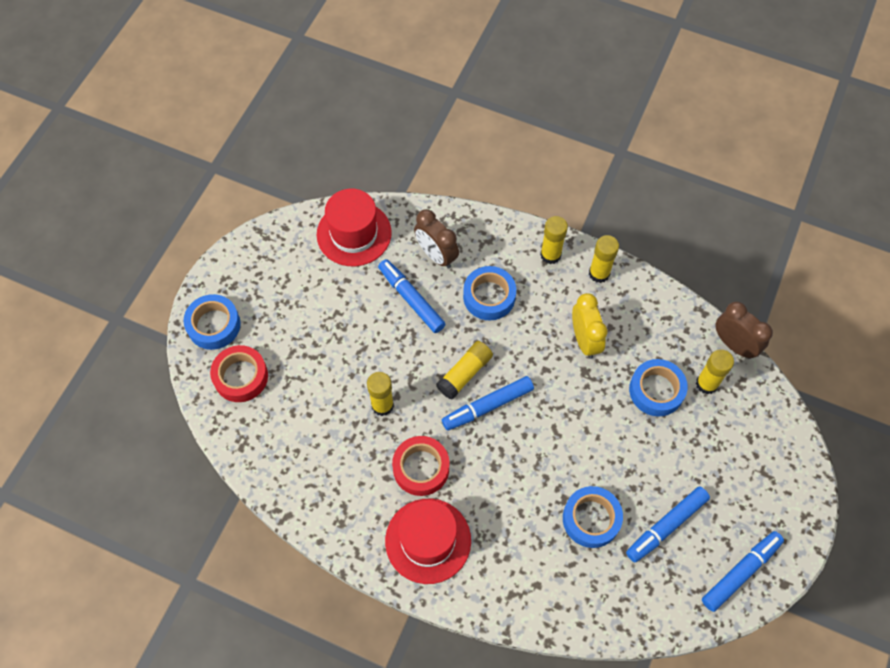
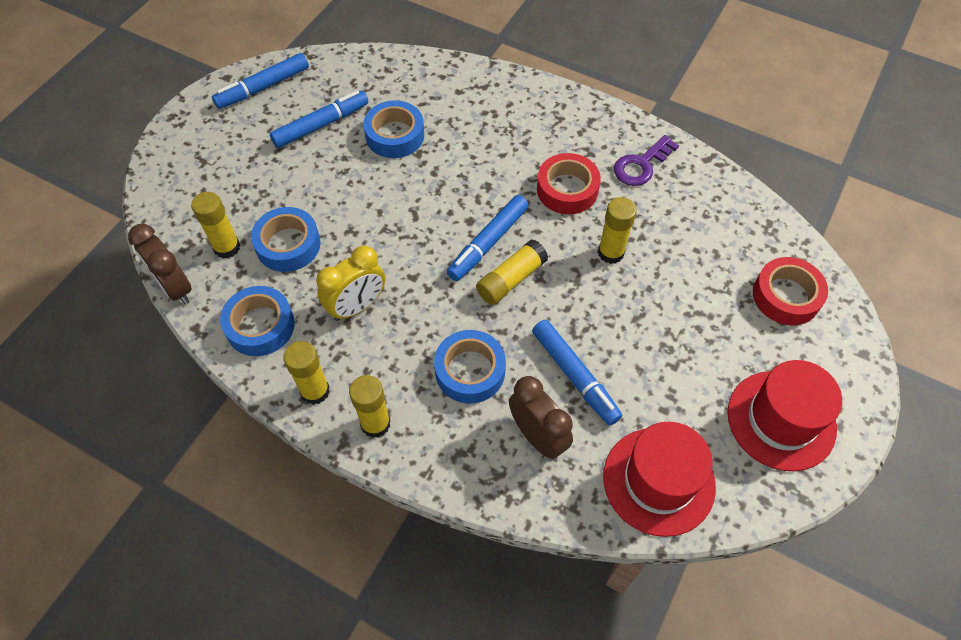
camera: 175 degrees left, 5 degrees down
(214, 325) = (836, 361): blue tape -> blue tape (260, 326)
(351, 502) = (641, 165): none -> purple key
(428, 540) = (562, 130): red hat -> red hat (781, 420)
(487, 406) = (488, 243): blue marker -> blue marker turned 150 degrees clockwise
(584, 340) = (357, 306): yellow clock -> yellow clock turned 120 degrees counterclockwise

